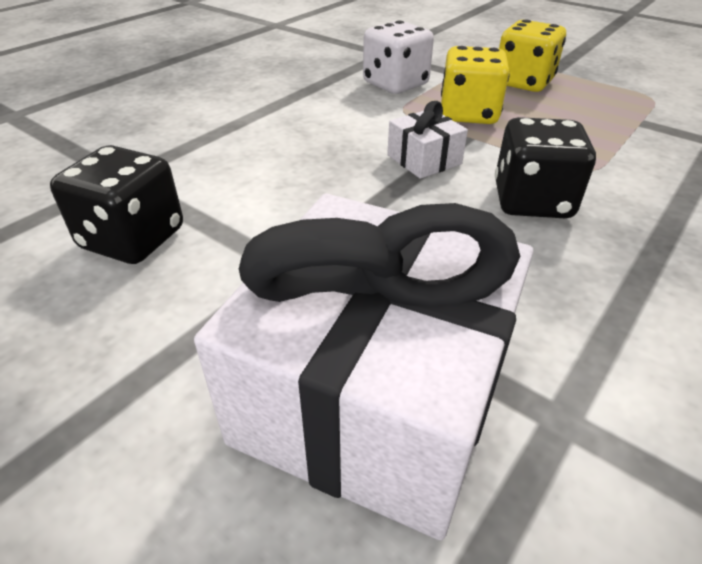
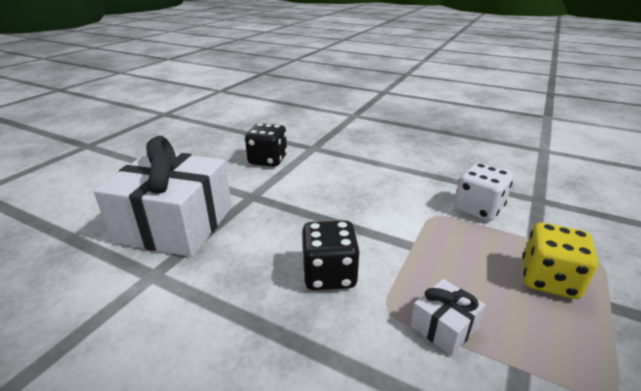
camera: 80 degrees right, 10 degrees down
(424, 159) = (366, 227): white gift -> white gift (444, 326)
(468, 114) = (449, 245): yellow dice -> none

